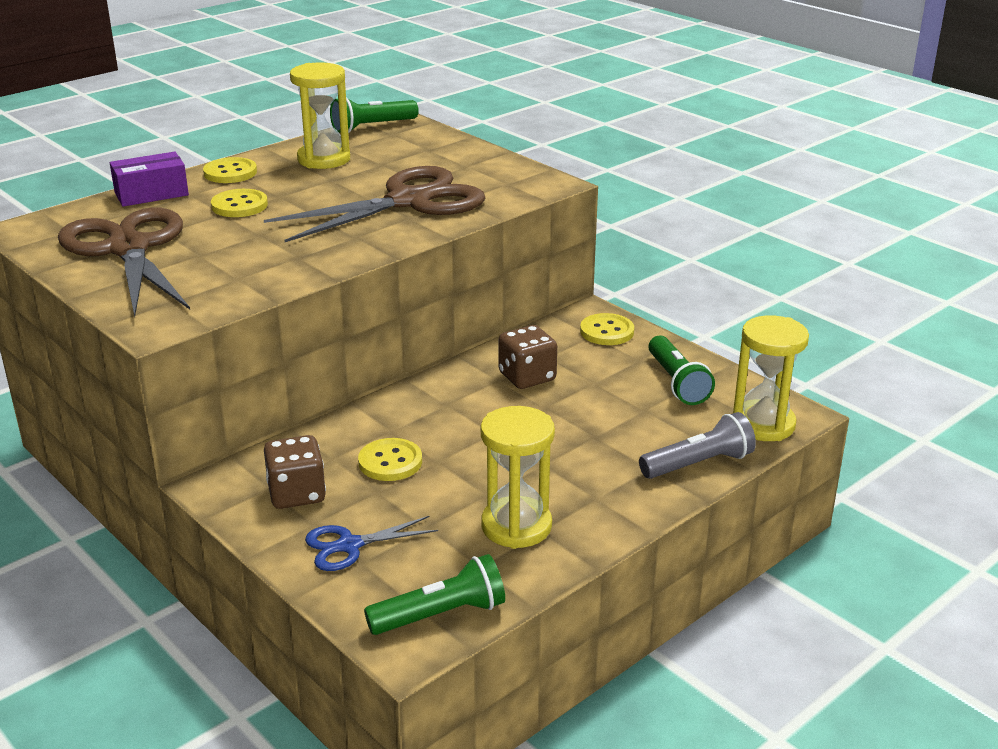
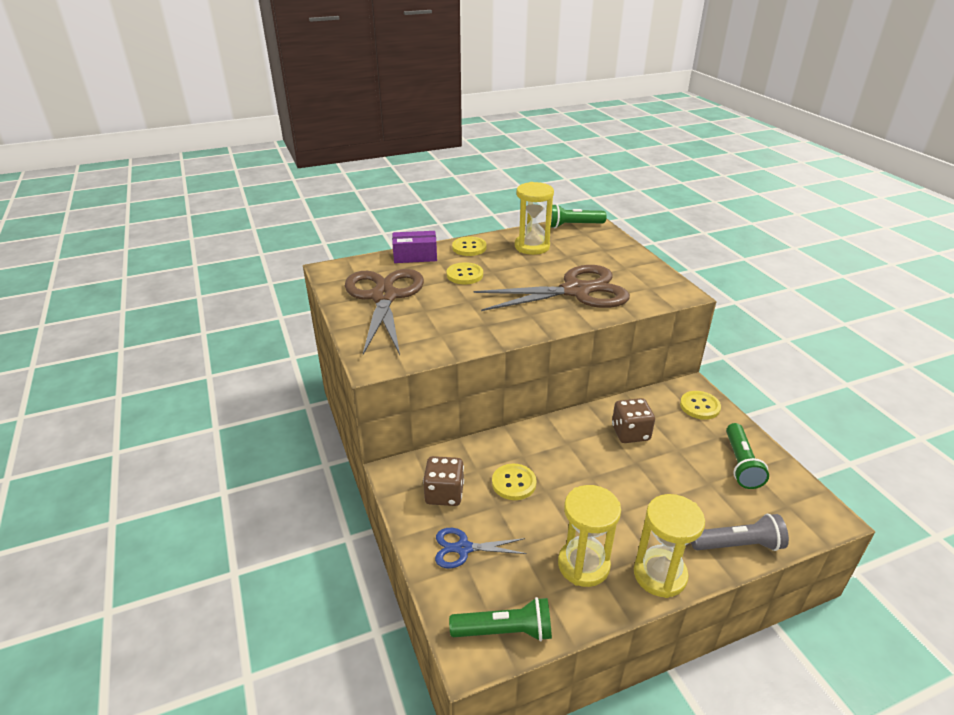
camera: 20 degrees right, 5 degrees up
(763, 424) = (800, 520): yellow hourglass -> yellow hourglass (660, 575)

